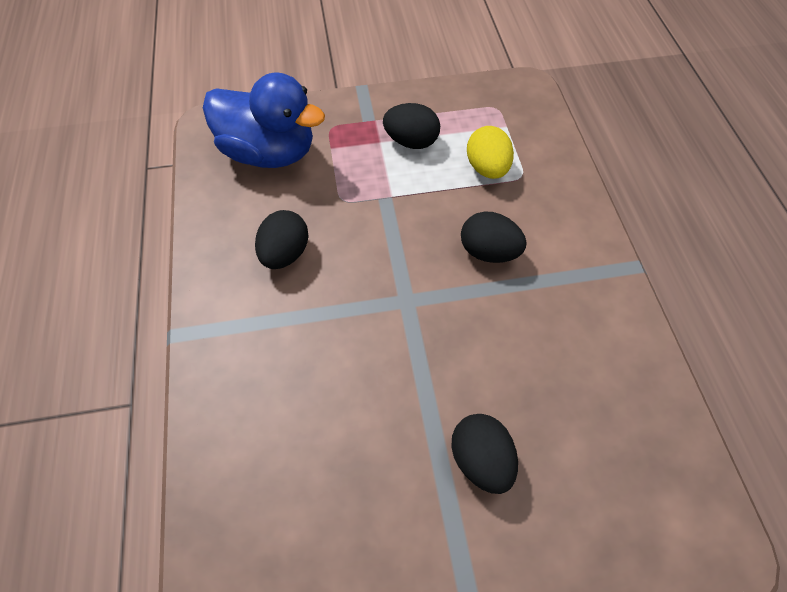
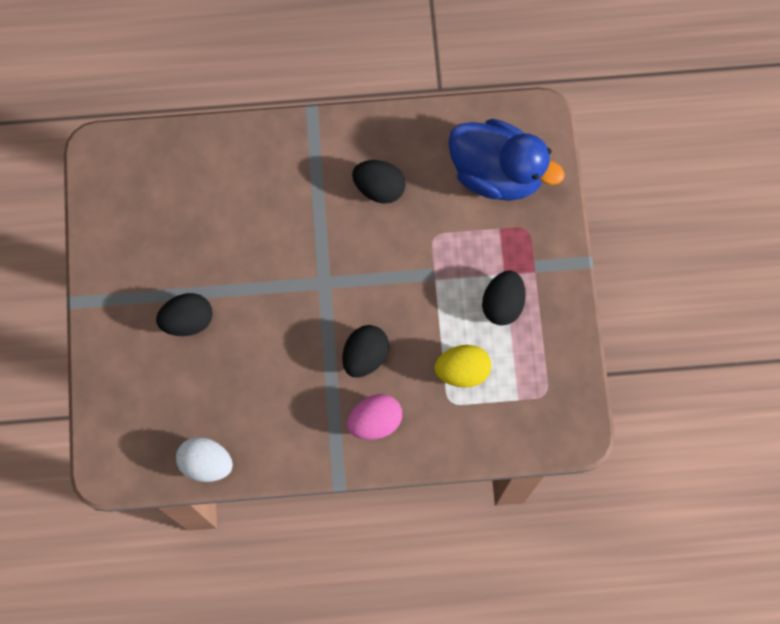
camera: 95 degrees right, 15 degrees up
(269, 153) = (497, 173): blue duck -> blue duck turned 90 degrees counterclockwise
(560, 237) = (375, 421): none -> pink egg
(666, 411) = (206, 463): none -> white egg

